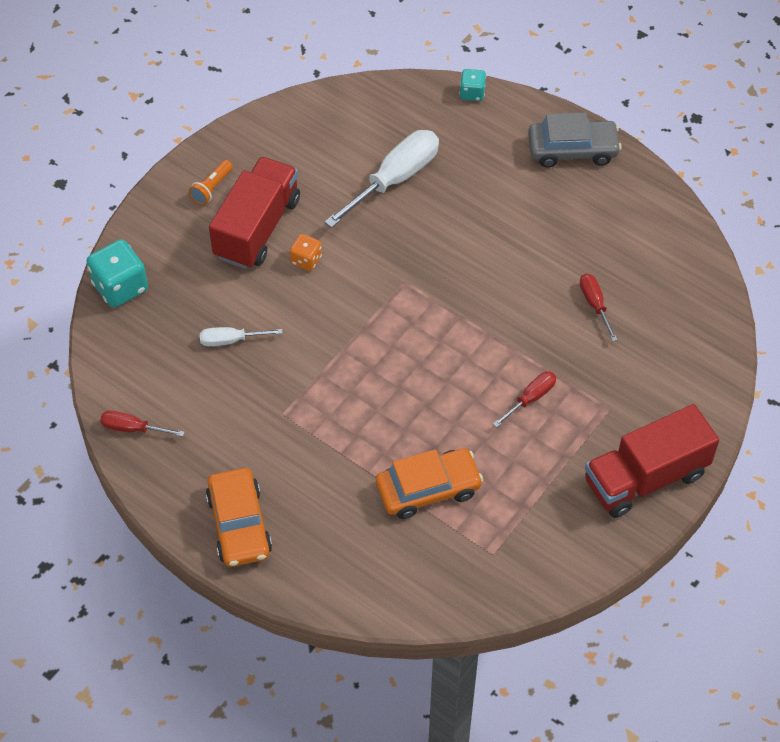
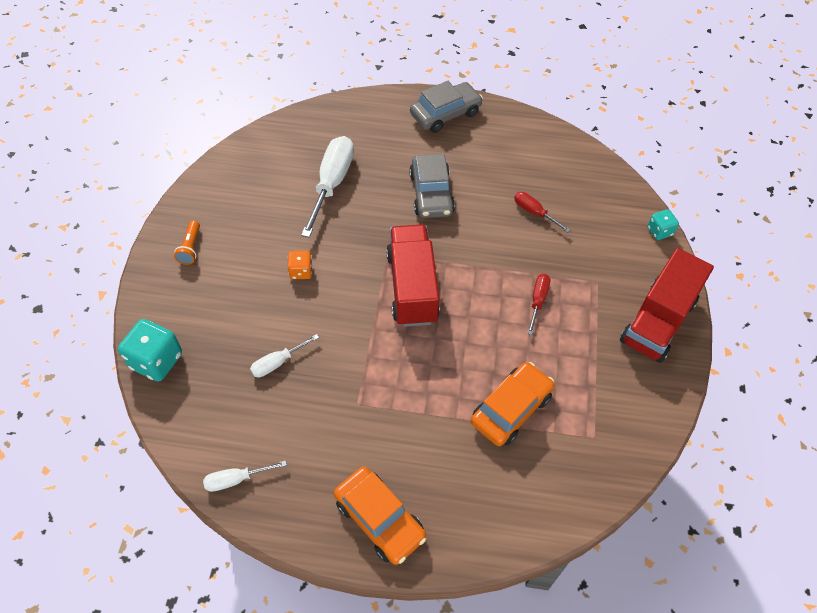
camera: 30 degrees left, 0 degrees up
(133, 428) = (236, 479): red screwdriver -> white screwdriver
(257, 228) = (246, 263): red truck -> red truck (412, 287)
(472, 93) = (350, 103): turquoise dice -> turquoise dice (659, 231)
(495, 235) = (431, 194): none -> grey car

